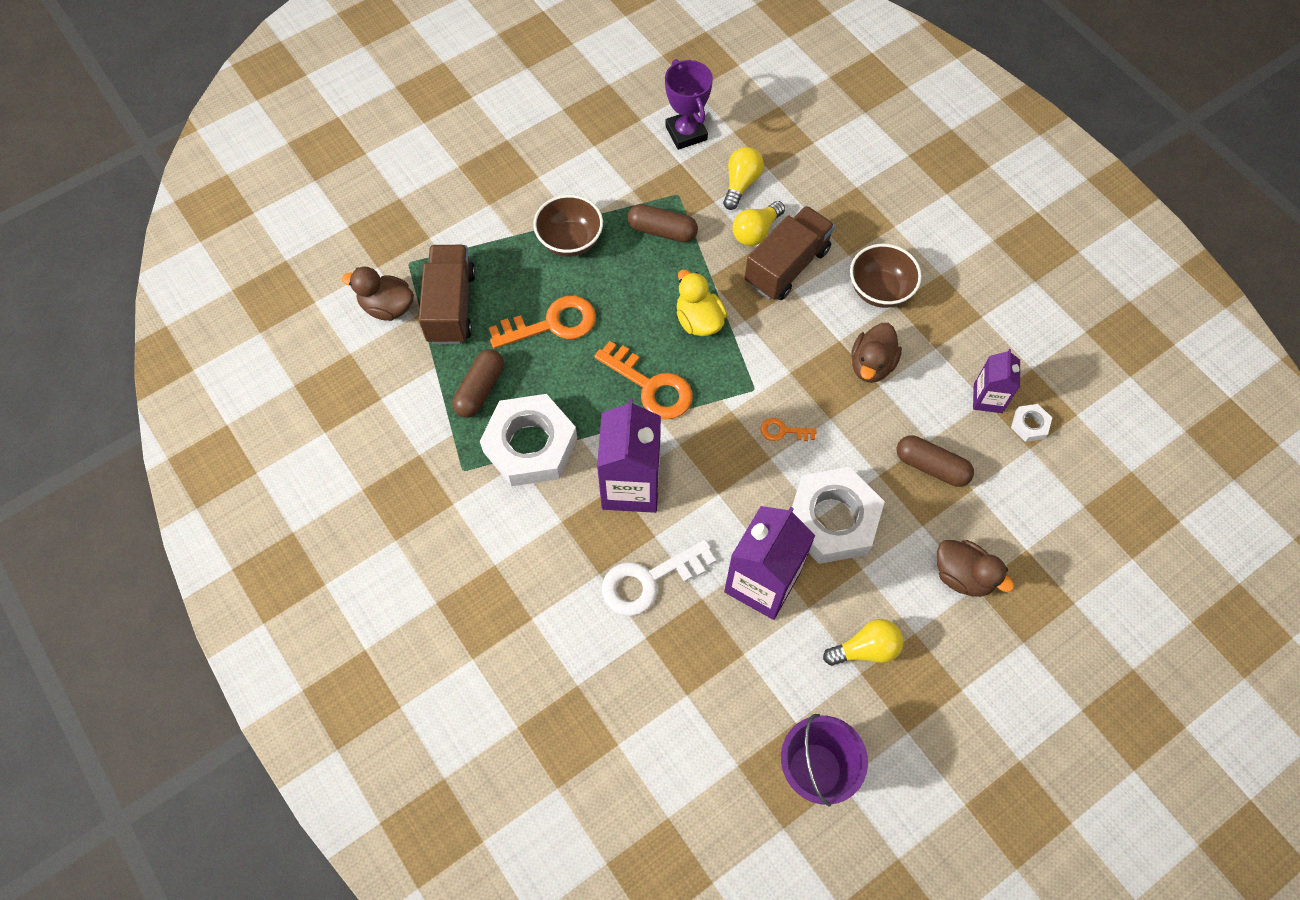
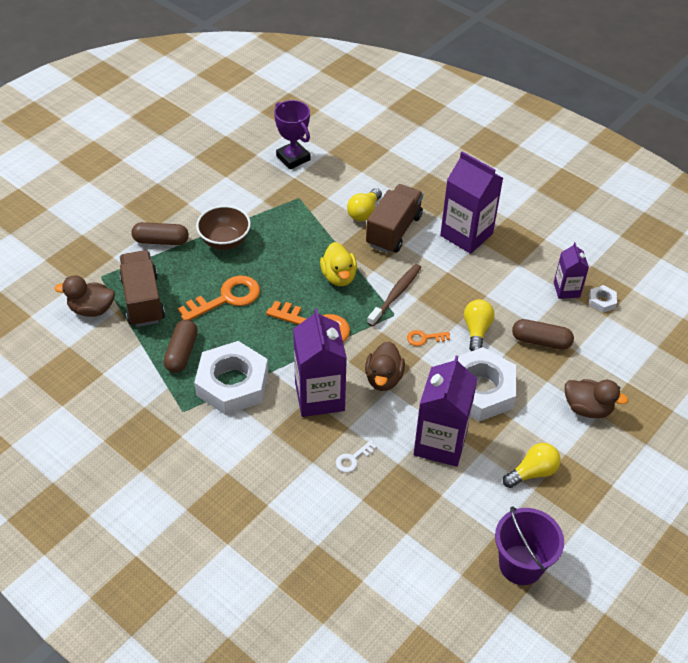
camera: 15 degrees left, 15 degrees down
(649, 580) = (353, 459): white key -> white key, size x0.49
(662, 231) = (293, 223): brown capsule -> brown capsule (161, 241)
(699, 320) = (339, 277): yellow duck -> yellow duck turned 150 degrees counterclockwise
(741, 184) = (343, 184): yellow light bulb -> yellow light bulb (476, 330)
(763, 361) = (395, 294): none -> brown toothbrush
(871, 365) = (476, 283): brown duck -> brown duck (383, 378)
(879, 290) = (466, 234): brown bowl -> purple carton

